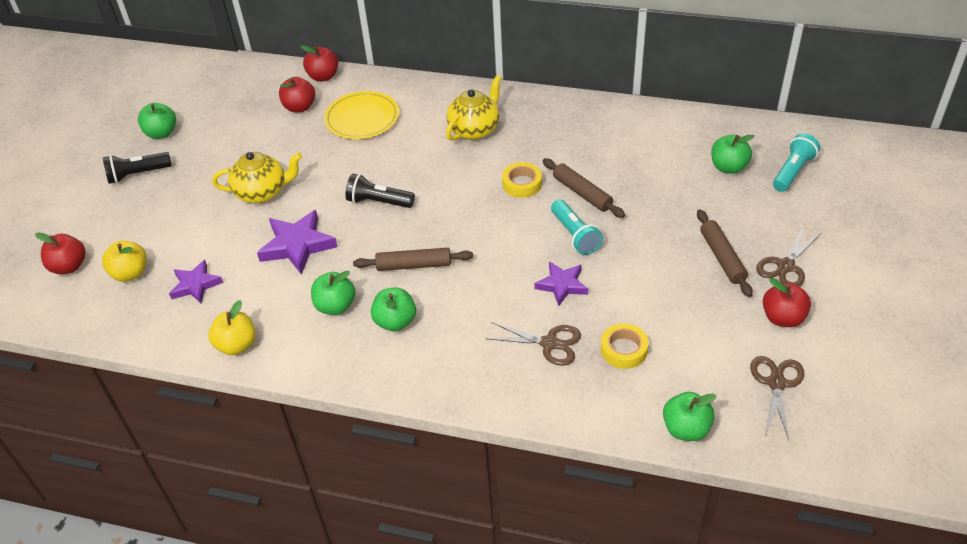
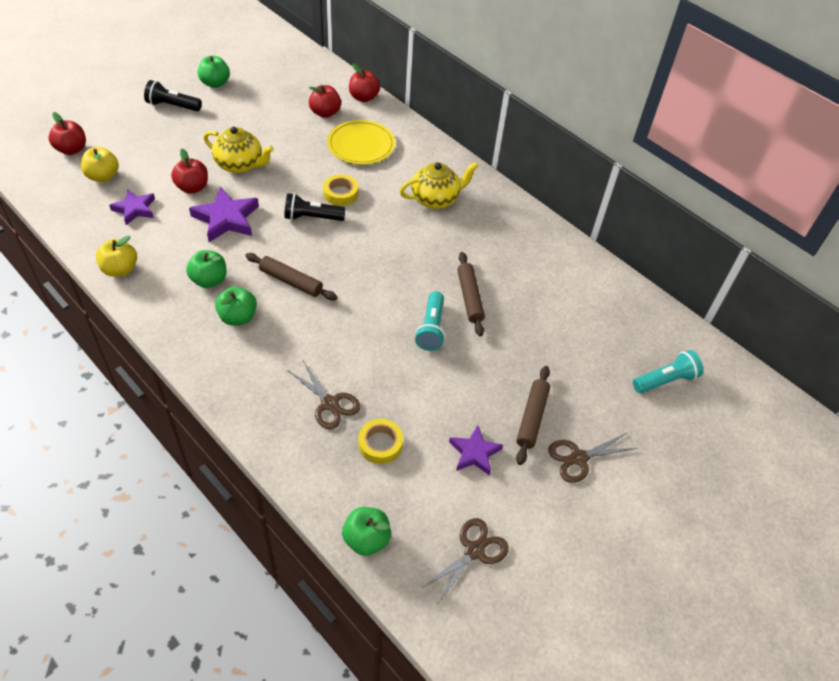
camera: 25 degrees right, 5 degrees up
(378, 202) = (312, 217): black flashlight -> black flashlight turned 45 degrees counterclockwise
(522, 184) = (430, 263): yellow tape -> yellow tape (340, 193)
(562, 285) = (383, 363): purple star -> purple star (474, 453)
(728, 167) = (612, 344): green apple -> none
(783, 318) = (533, 500): red apple -> red apple (192, 187)

